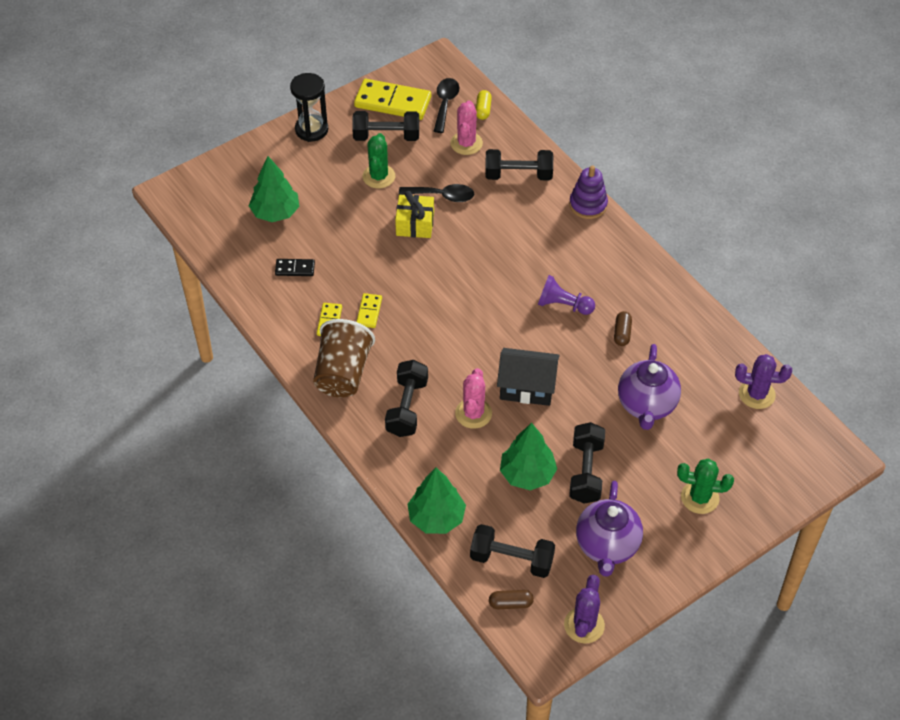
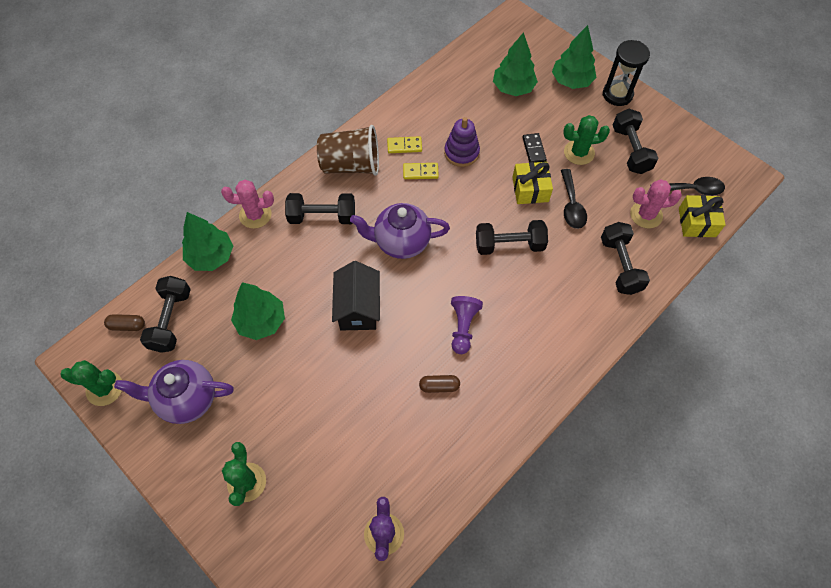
camera: 80 degrees right, 10 degrees up
(281, 162) = (571, 81): none -> green tree
(295, 269) = (455, 112): black domino -> black domino (534, 149)
(393, 102) = (676, 148): yellow domino -> none
(473, 413) = (322, 268): pink cactus -> pink cactus (255, 215)
(483, 110) = (697, 222): yellow capsule -> yellow gift
(510, 603) = (127, 325): brown capsule -> brown capsule turned 75 degrees counterclockwise
(584, 625) = (104, 388): purple cactus -> green cactus
(586, 472) = (268, 371): black dumbbell -> black dumbbell (509, 245)
(588, 205) = (601, 334): purple stacking toy -> purple stacking toy (461, 153)
(646, 406) = (352, 419): purple teapot -> purple teapot (401, 242)

